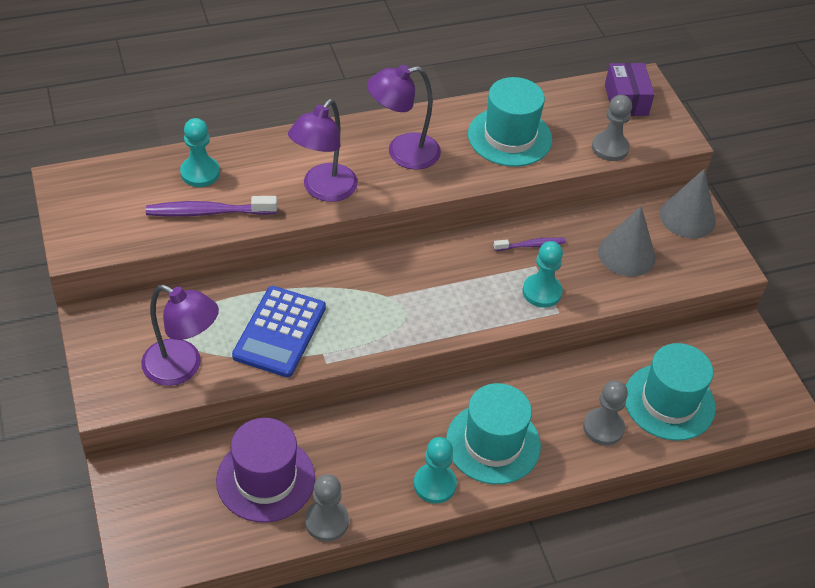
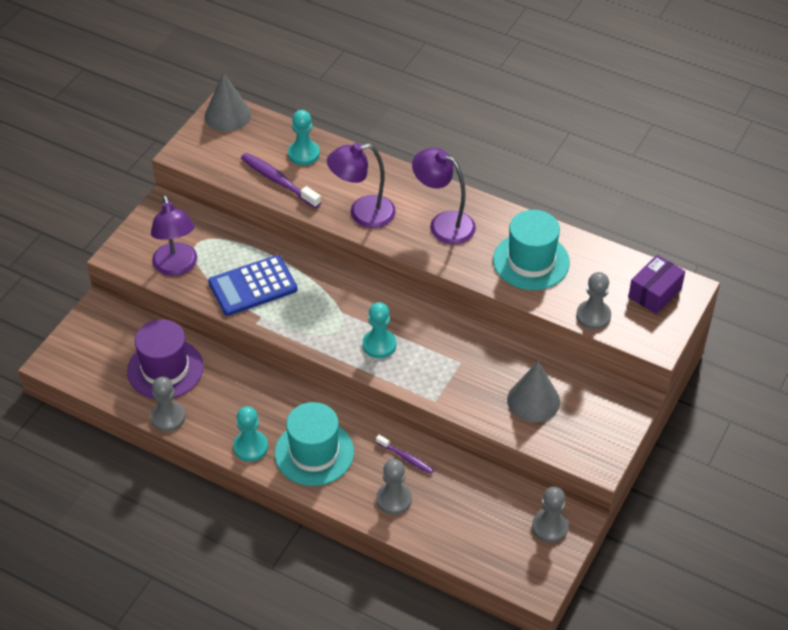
camera: 50 degrees right, 0 degrees up
(531, 245) = (475, 348): purple toothbrush -> purple toothbrush (406, 458)
(542, 292) = (441, 380): turquoise pawn -> turquoise pawn (379, 345)
(669, 402) = (458, 520): turquoise hat -> none
(687, 217) = (614, 409): grey cone -> grey cone (228, 115)
(733, 351) = (549, 527): none -> grey pawn

